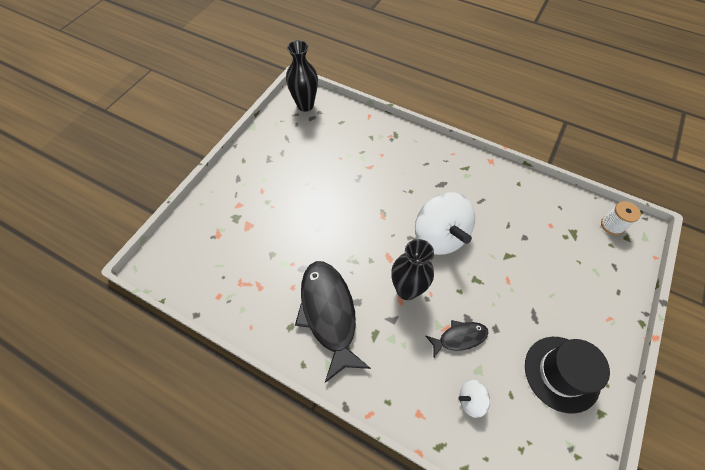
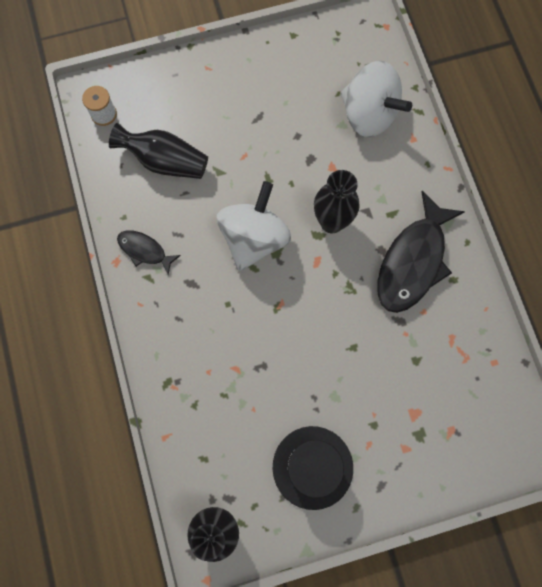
camera: 135 degrees left, 15 degrees up
(459, 337) = (331, 154): black fish -> black fish (144, 250)
(471, 400) = (369, 115): white spinning top -> white spinning top, size x2.22
(543, 232) = (165, 161): none -> black vase
(561, 373) = (288, 73): black hat -> black hat (312, 467)

